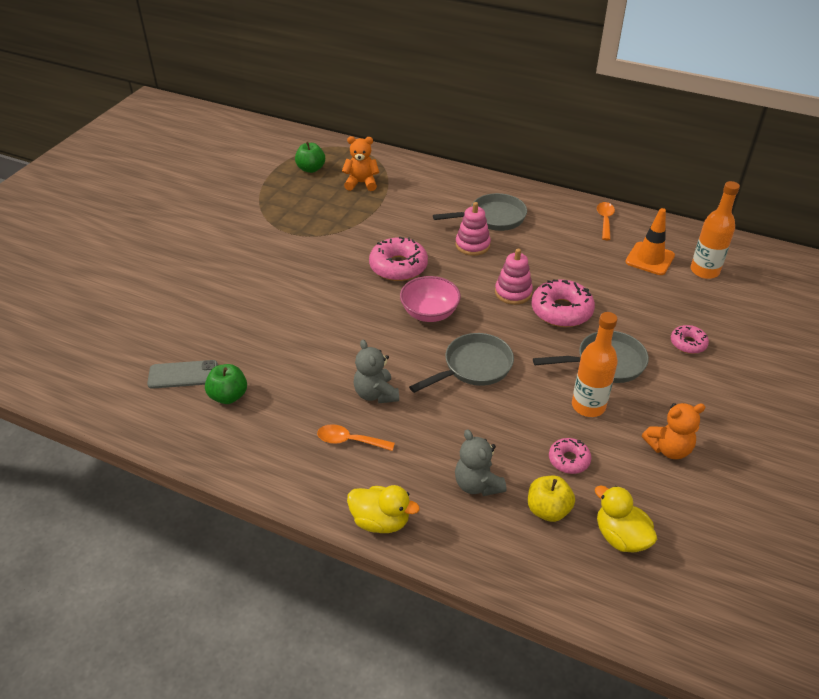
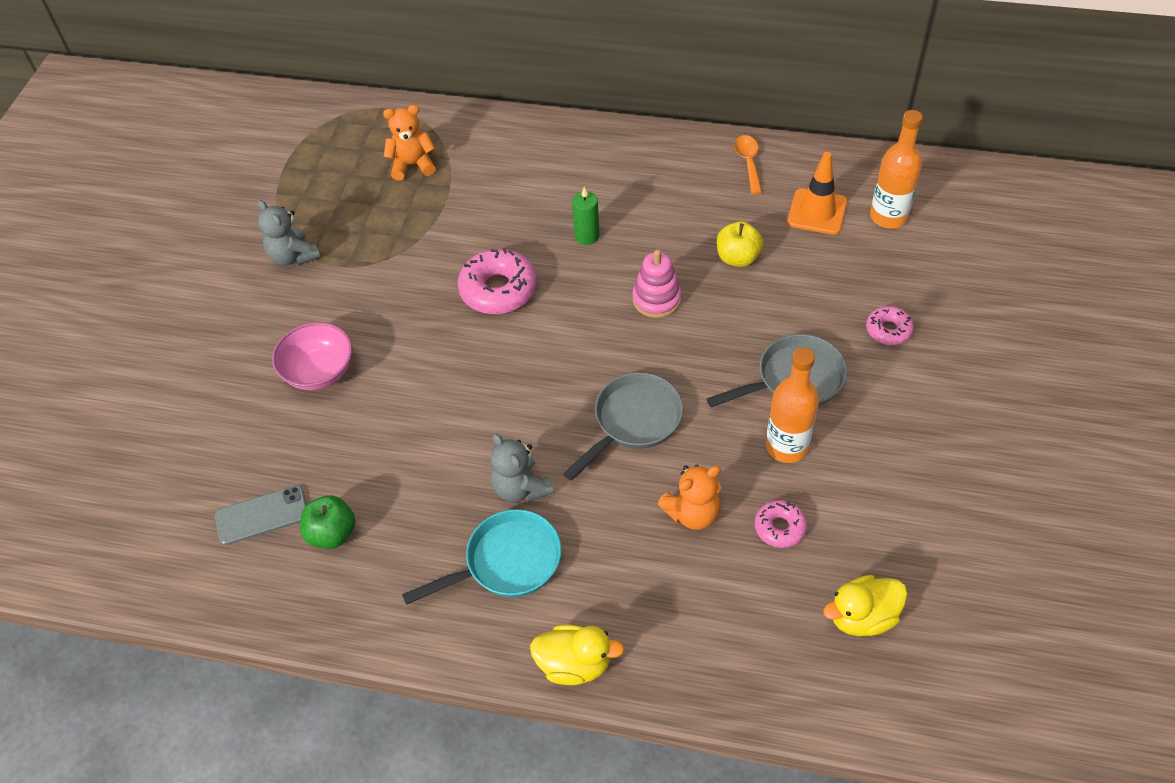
camera: 10 degrees left, 10 degrees up
(311, 169) = (336, 154): green apple -> none
(350, 441) = (506, 562): orange spoon -> turquoise pan
(429, 313) = (557, 353): pink bowl -> pink bowl (319, 372)
(472, 245) = (587, 236): pink stacking toy -> green candle
(477, 484) = (678, 587): grey teddy bear -> grey teddy bear (293, 256)
(493, 218) = (603, 187): grey pan -> none
(548, 510) = (770, 601): yellow apple -> yellow apple (737, 258)
(561, 311) = (723, 314): pink donut -> none
(620, 537) = (862, 617): yellow duck -> yellow duck turned 60 degrees counterclockwise
(669, 448) = (894, 485): orange teddy bear -> orange teddy bear (692, 513)

